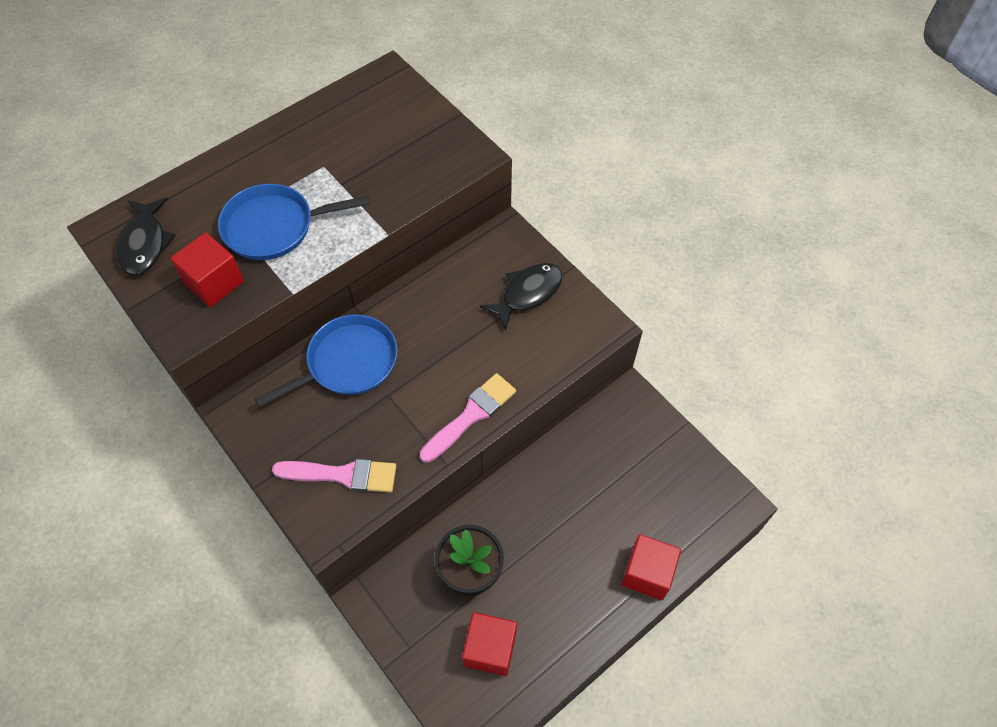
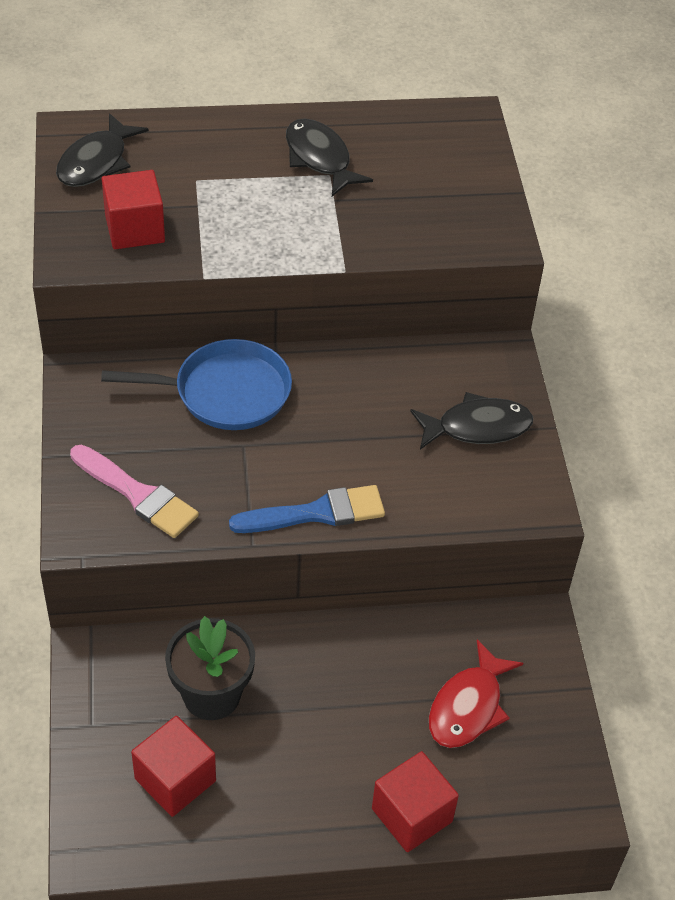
camera: 30 degrees right, 10 degrees down
(274, 227) = (234, 207): blue pan -> none
(307, 157) = (319, 158): none -> black fish
(471, 415) = (316, 513): pink brush -> blue brush
(629, 479) = (468, 706): none -> red fish

